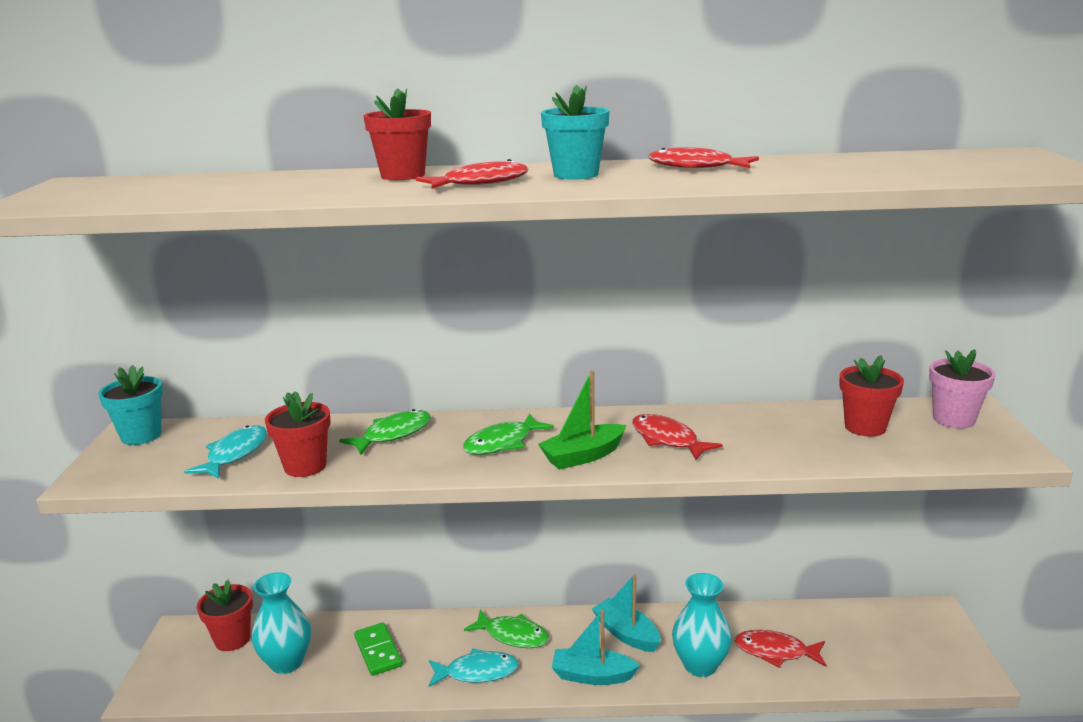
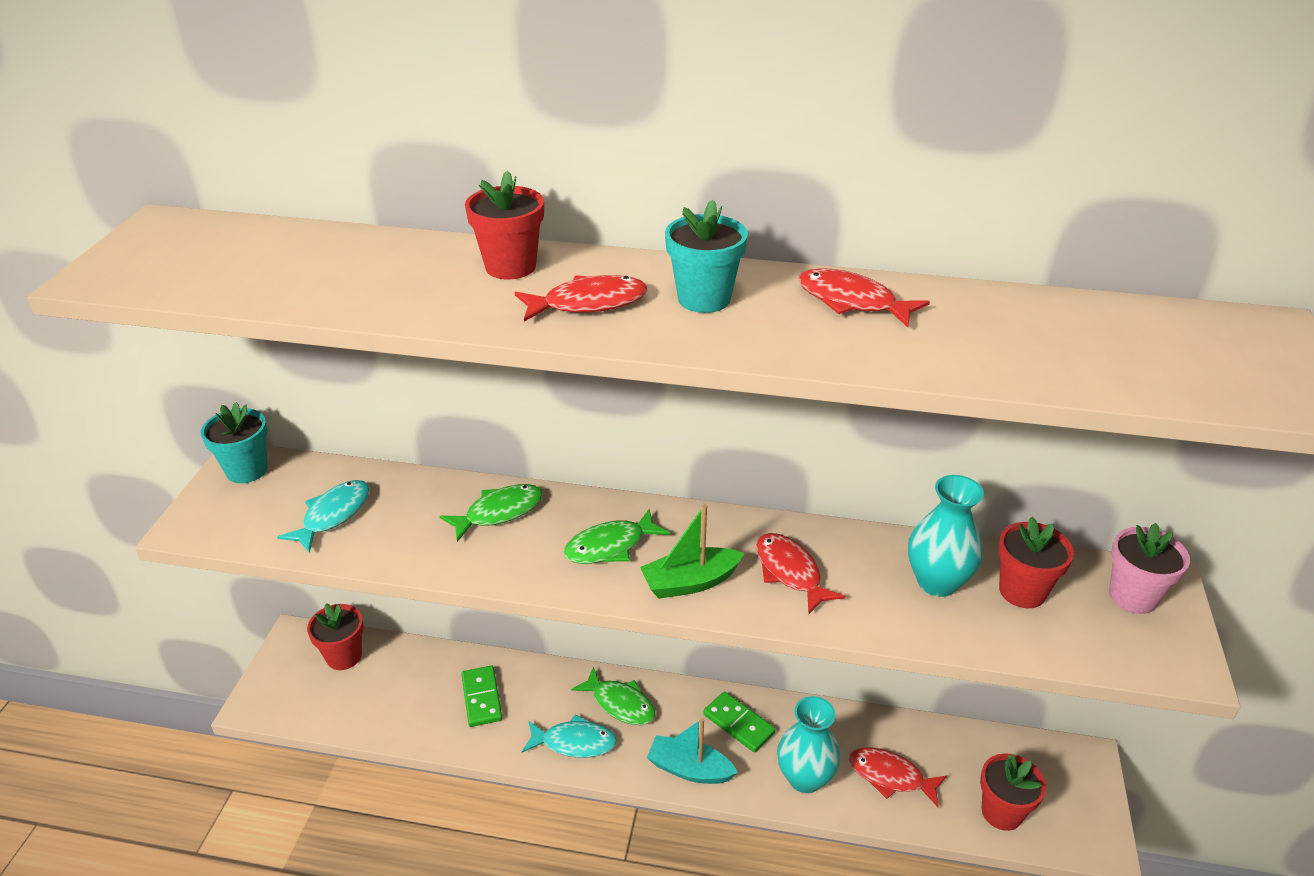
camera: 10 degrees right, 15 degrees up
(286, 662) = (391, 694): turquoise vase -> turquoise vase (937, 582)
(305, 466) = (399, 546): red flower pot -> red flower pot (1001, 812)
(626, 634) = (738, 724): turquoise boat -> green domino

